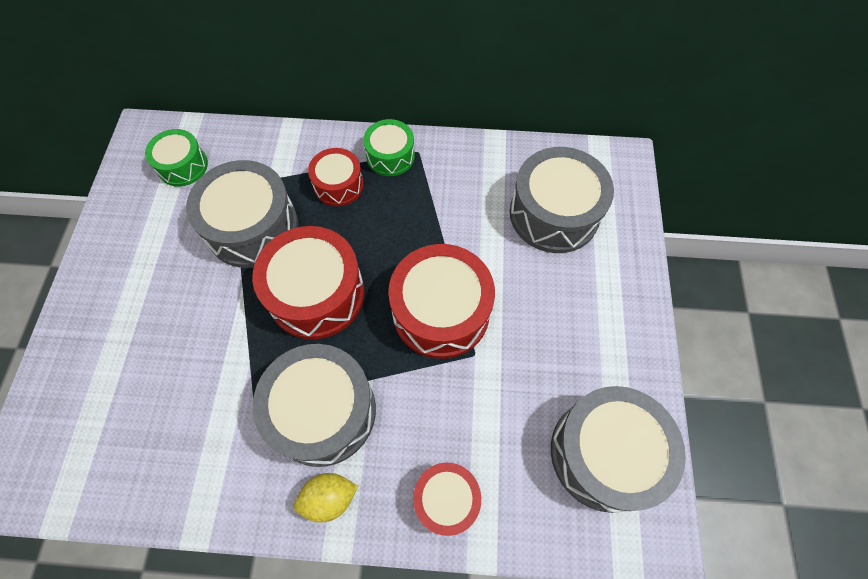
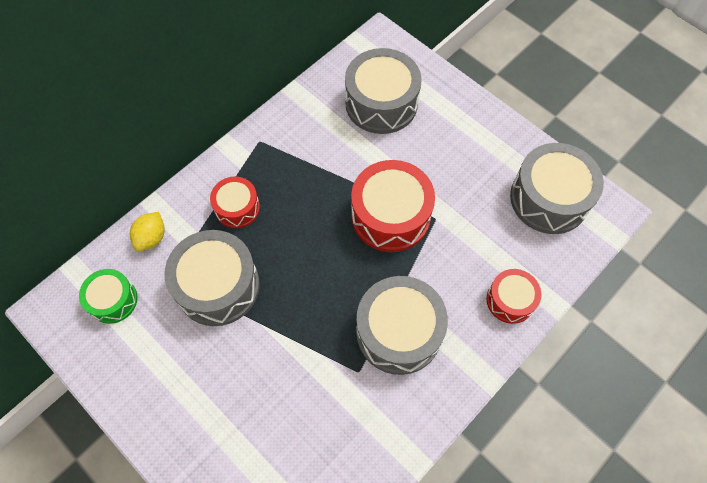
camera: 50 degrees left, 0 degrees up
(316, 293) = (310, 280): red drum -> none
(329, 498) = (458, 366): yellow lemon -> yellow lemon (152, 238)
(390, 156) = (246, 160): green drum -> none

